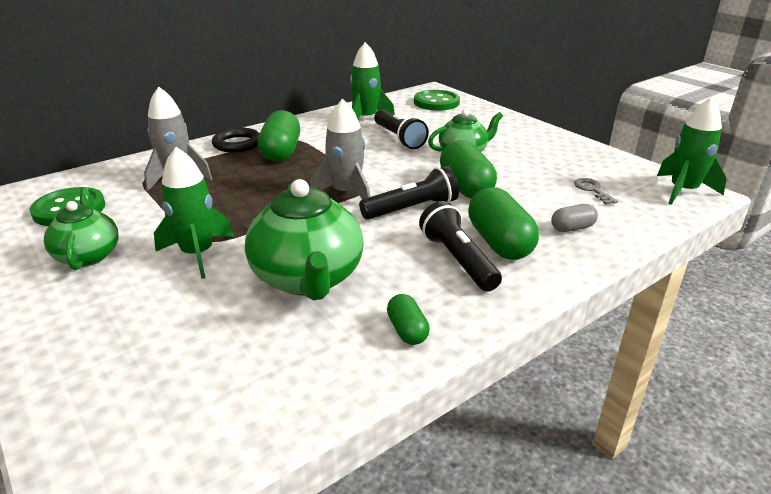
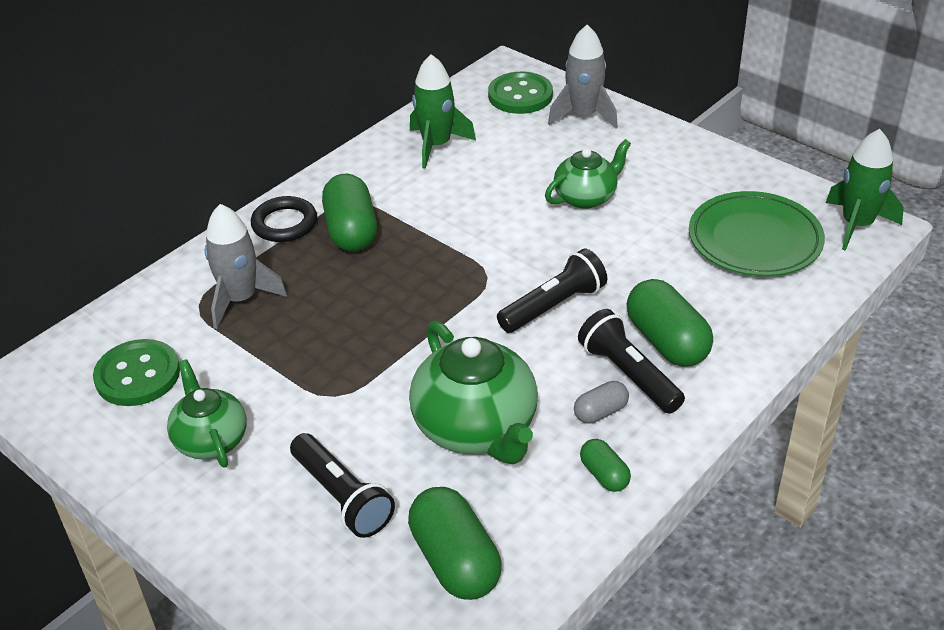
camera: 10 degrees left, 10 degrees up
(198, 254) = (337, 416): green rocket -> none
(346, 193) = (466, 292): grey rocket -> grey rocket (583, 115)
(398, 138) = (494, 180): black flashlight -> black flashlight (342, 497)
(466, 187) = (606, 258): green capsule -> green capsule (455, 561)
(572, 228) = (741, 306): grey capsule -> grey capsule (600, 412)
(592, 190) = (754, 240): grey key -> green plate

